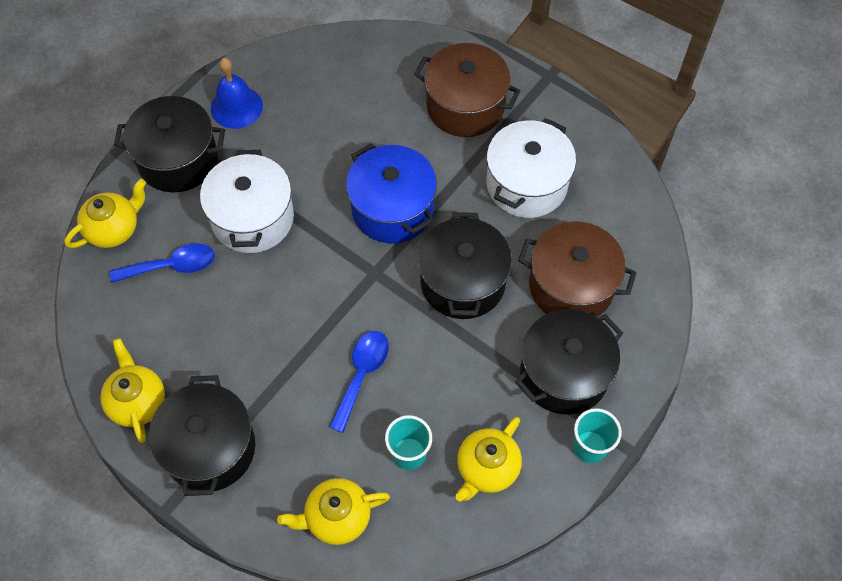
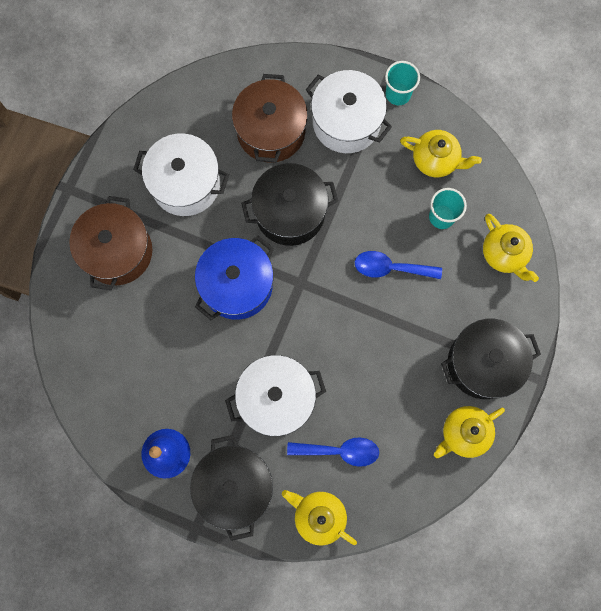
camera: 105 degrees left, 15 degrees up
(172, 266) = (340, 451): blue spoon -> blue spoon turned 120 degrees clockwise
(564, 373) = (346, 122): black pot -> white pot

